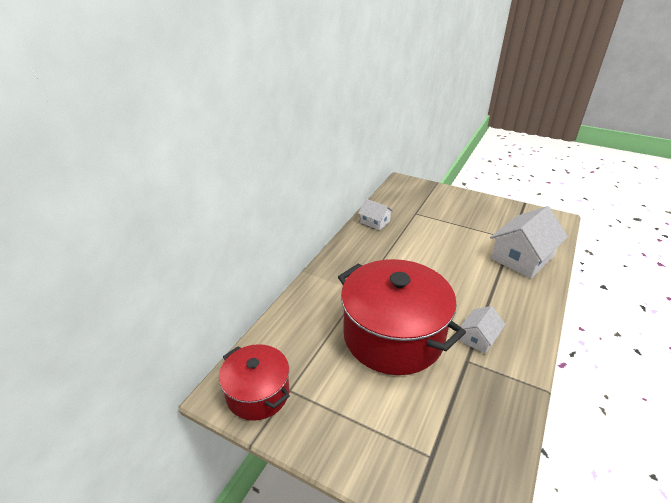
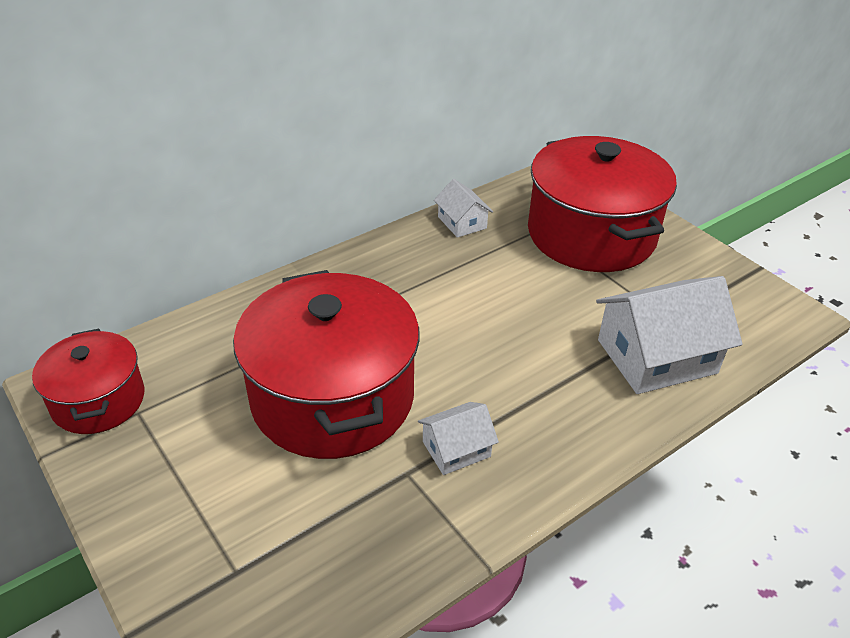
camera: 25 degrees right, 5 degrees up
(441, 209) = (591, 234): none -> red pot

